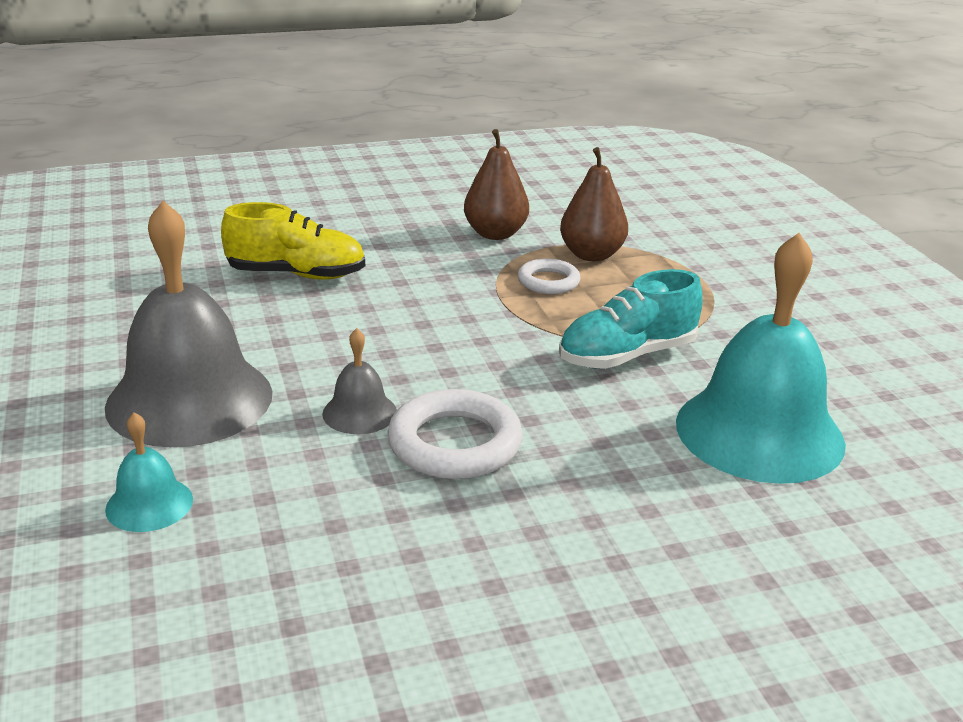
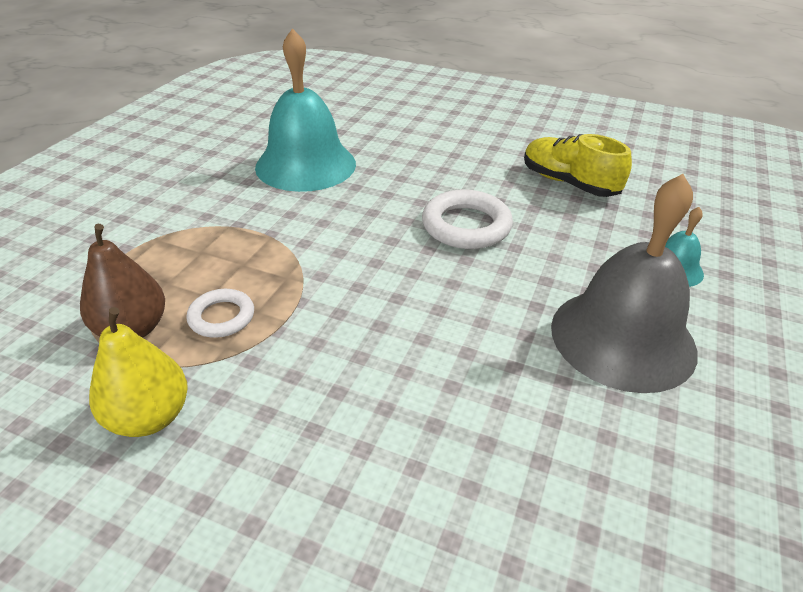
camera: 140 degrees left, 10 degrees up
(296, 274) = (427, 467): yellow shoe -> yellow shoe (568, 183)
(359, 412) = (504, 269): grey bell -> none
(495, 234) = (149, 417): brown pear -> yellow pear
(627, 356) = (288, 228): turquoise shoe -> none

